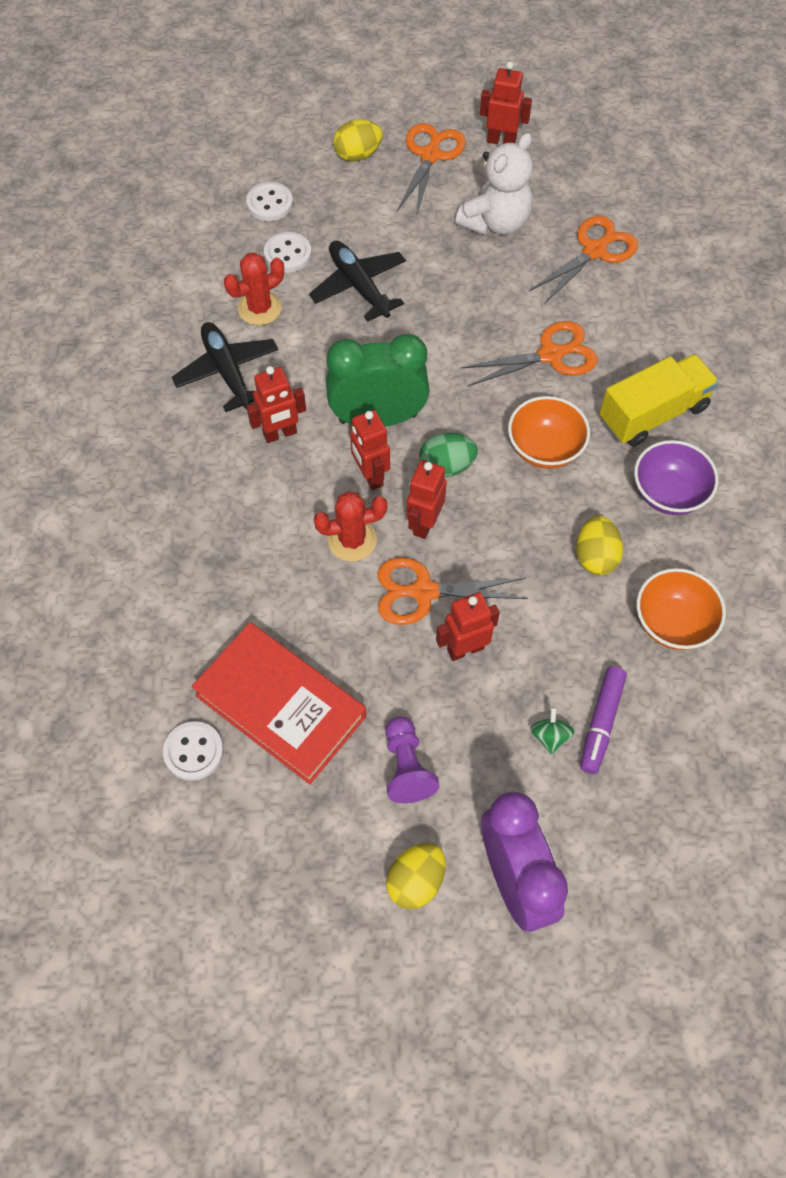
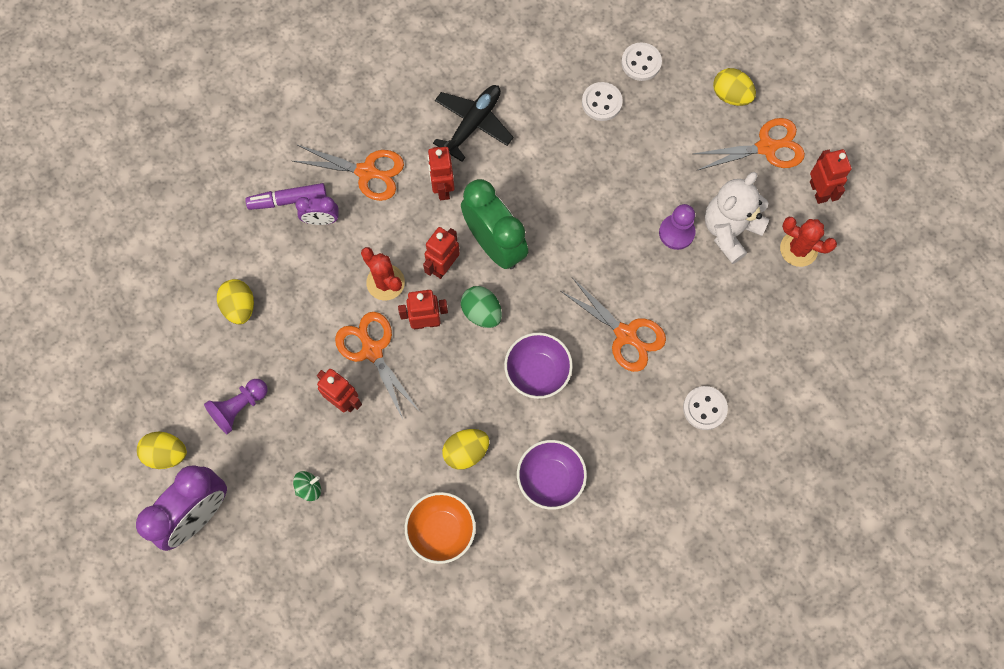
camera: 60 degrees right, 10 degrees up
(194, 752) = (182, 273): white button -> white button (704, 408)
(233, 568) = (321, 220): none -> purple clock
(259, 308) = (540, 112): red cactus -> red cactus (798, 249)
(280, 434) = (442, 188): red robot -> red robot turned 45 degrees clockwise
(280, 706) = (239, 307): red book -> yellow egg
(359, 286) = (604, 167): black plane -> none
(470, 263) = (676, 232): none -> purple pawn
(496, 222) = (730, 230): white teddy bear -> white teddy bear turned 120 degrees clockwise
(544, 449) = (537, 372): orange bowl -> purple bowl
(594, 251) = (749, 317): orange scissors -> orange scissors (366, 172)
(601, 723) = (337, 517): purple marker -> purple marker (287, 200)
(653, 414) = (616, 435): yellow truck -> none

